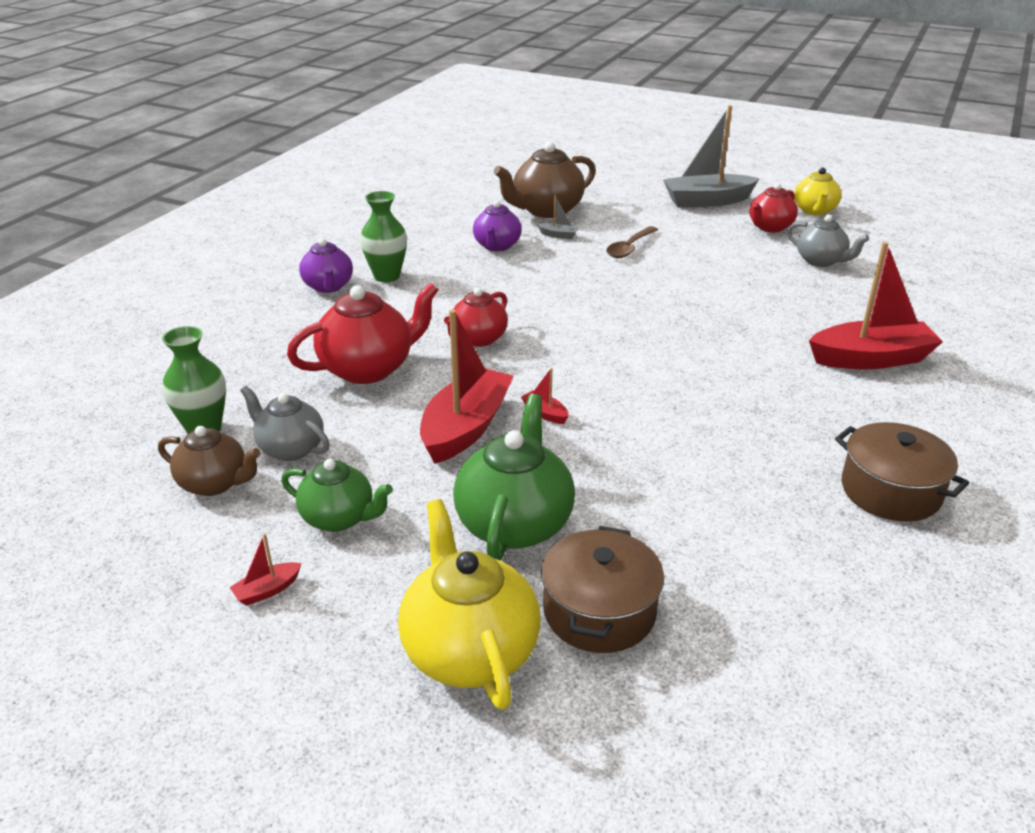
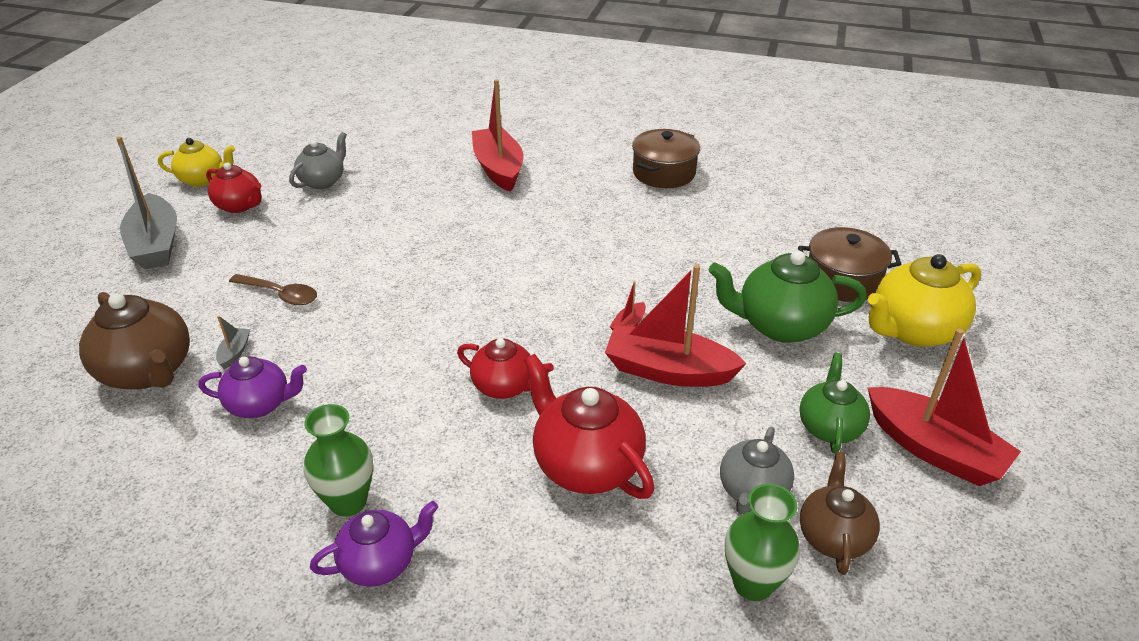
camera: 100 degrees left, 5 degrees up
(267, 590) = (934, 449): red boat -> red boat, size x2.46

